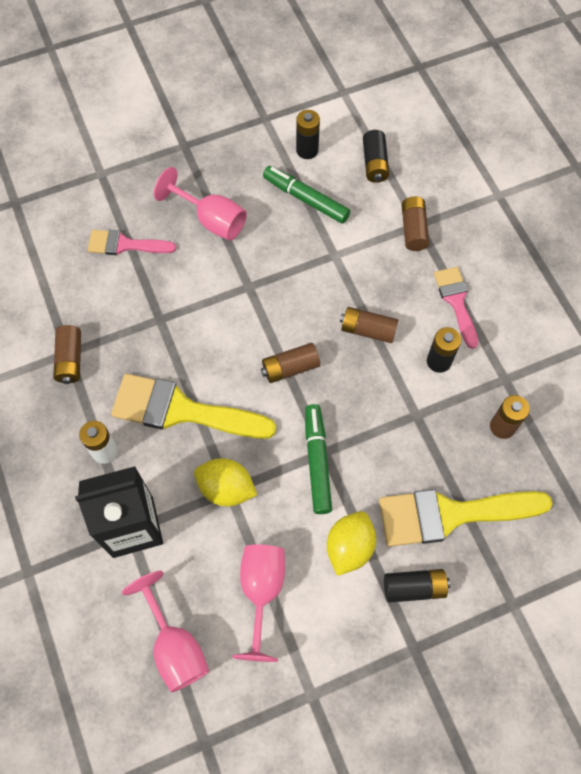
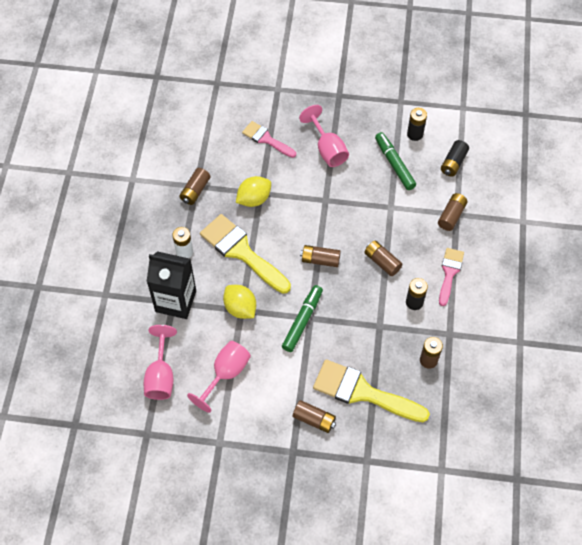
camera: 30 degrees right, 5 degrees down
(349, 547) = (291, 377): yellow lemon -> yellow lemon (254, 199)
(414, 587) = (314, 419): black battery -> brown battery

